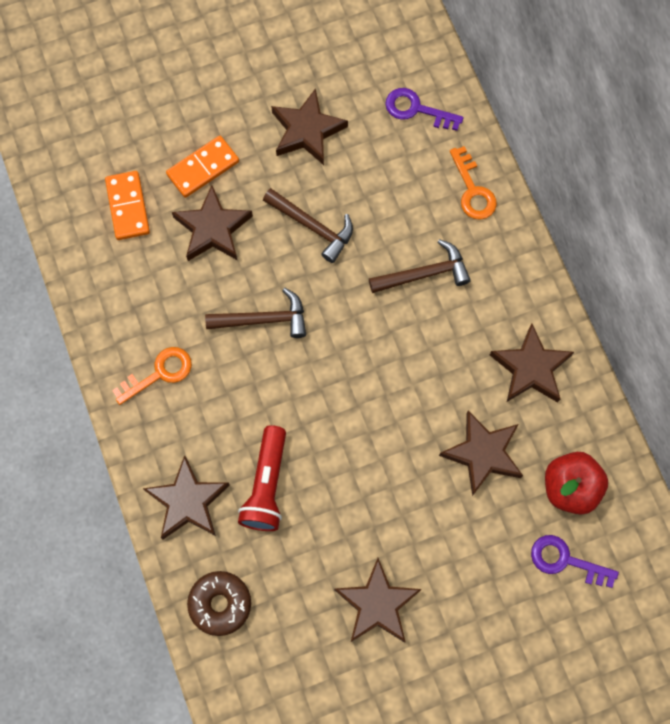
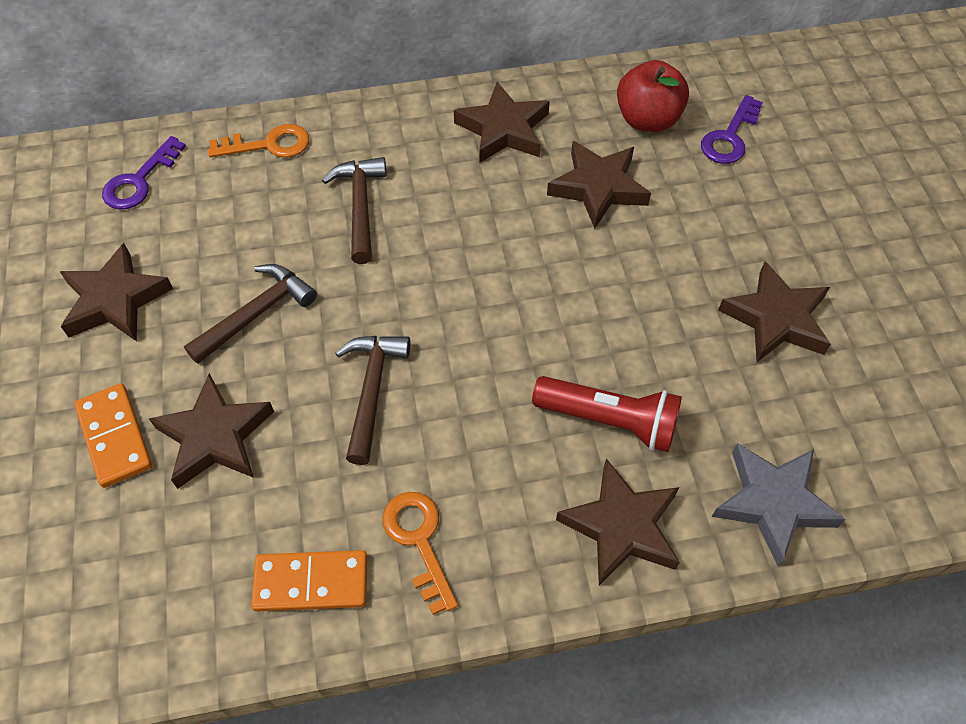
camera: 80 degrees left, 15 degrees down
(127, 207) = (134, 553): orange domino -> orange domino (311, 583)
(220, 604) = (773, 503): brown donut -> grey star

